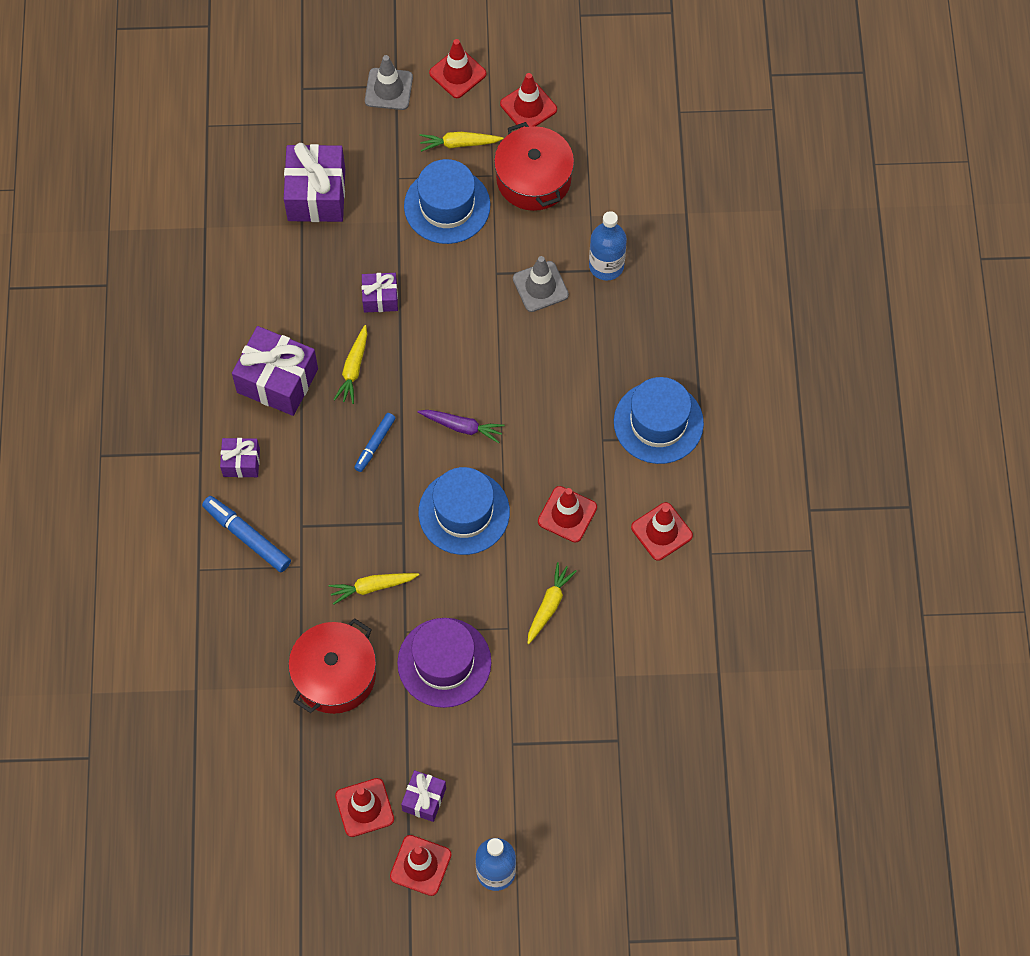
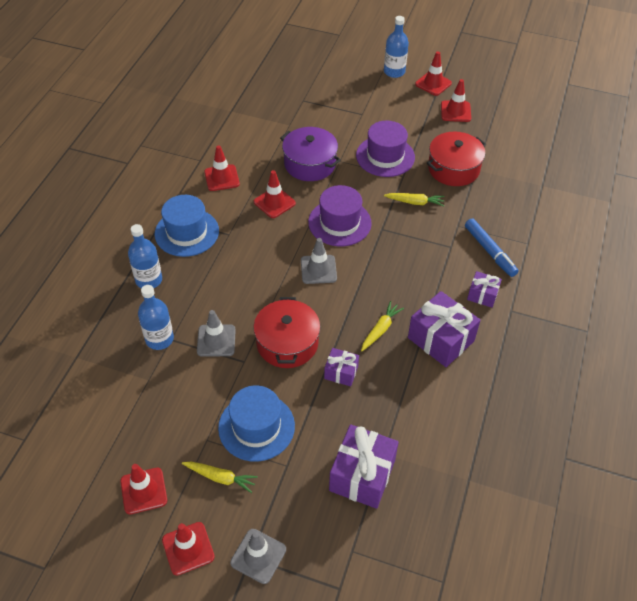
camera: 160 degrees left, 15 degrees down
(375, 444) = (383, 277): blue marker -> none
(424, 799) = (421, 106): purple gift -> none
(462, 427) = (318, 269): purple carrot -> grey traffic cone
(464, 512) = (339, 223): blue hat -> purple hat
(533, 179) = (175, 424): red pot -> red pot (287, 343)
(549, 605) = (310, 164): yellow carrot -> purple pot
(665, 336) = (149, 280): none -> blue bottle

